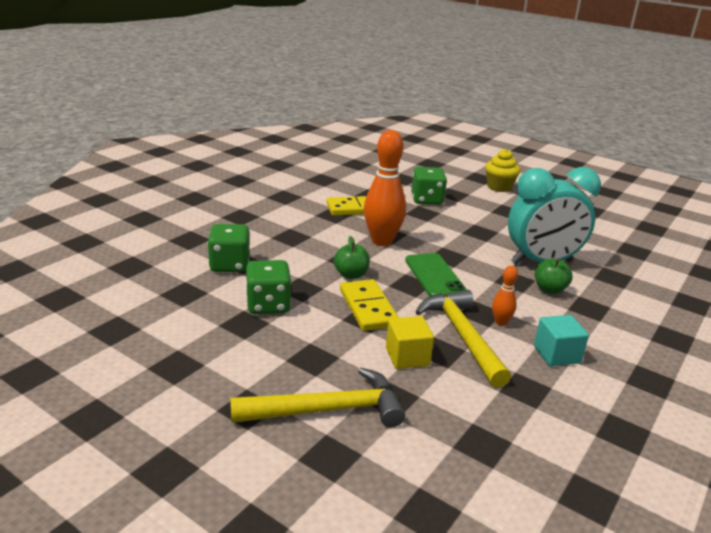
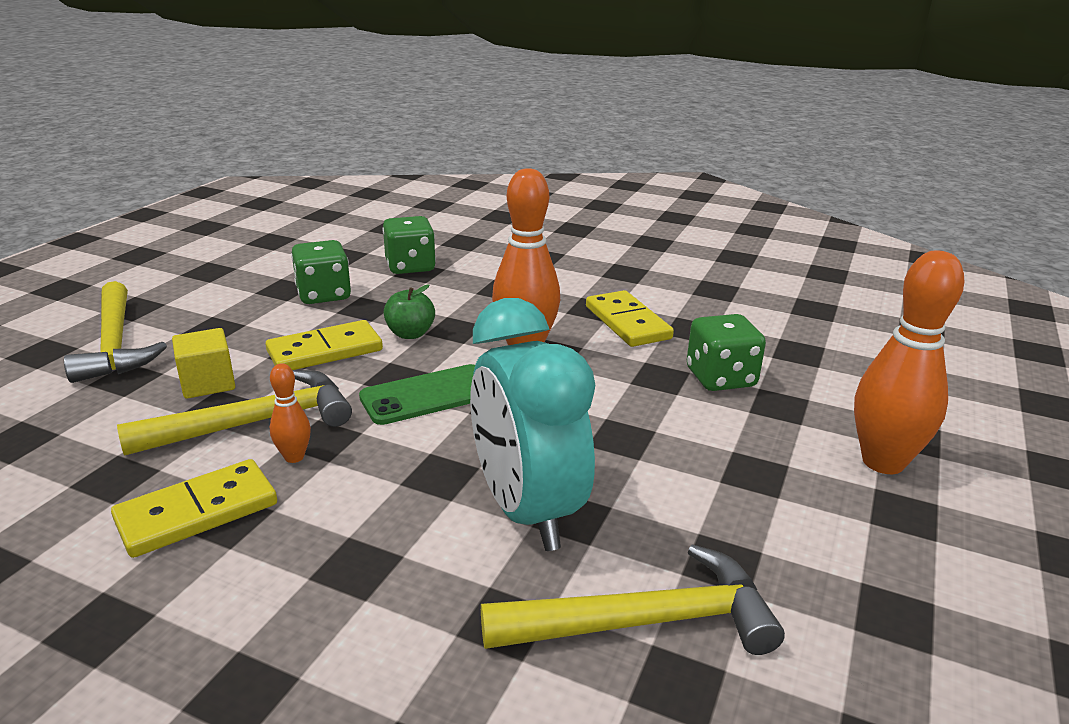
camera: 80 degrees right, 0 degrees up
(499, 187) = (883, 462): yellow cupcake -> orange bowling pin
(549, 289) = (416, 516): green apple -> none
(556, 354) = (197, 512): turquoise cube -> yellow domino
(606, 250) = (645, 622): none -> yellow hammer

